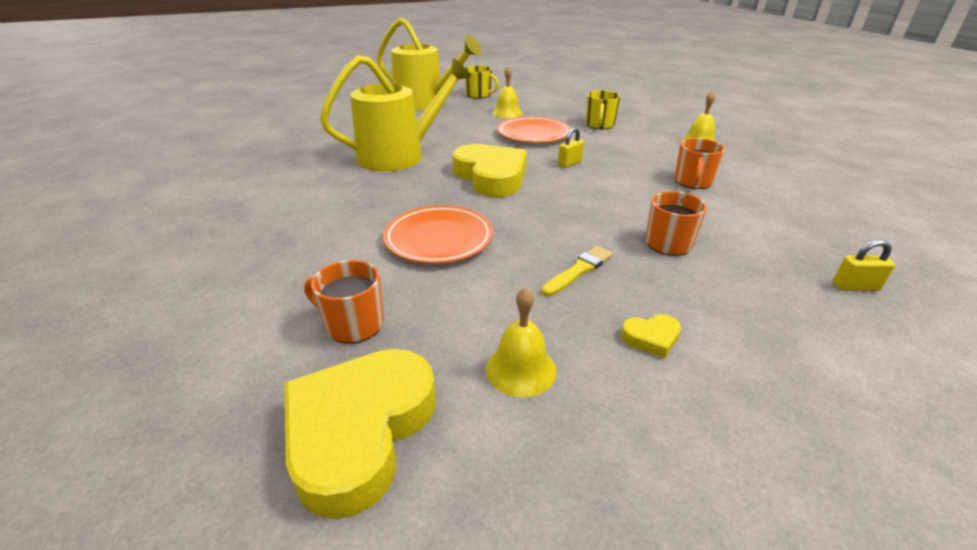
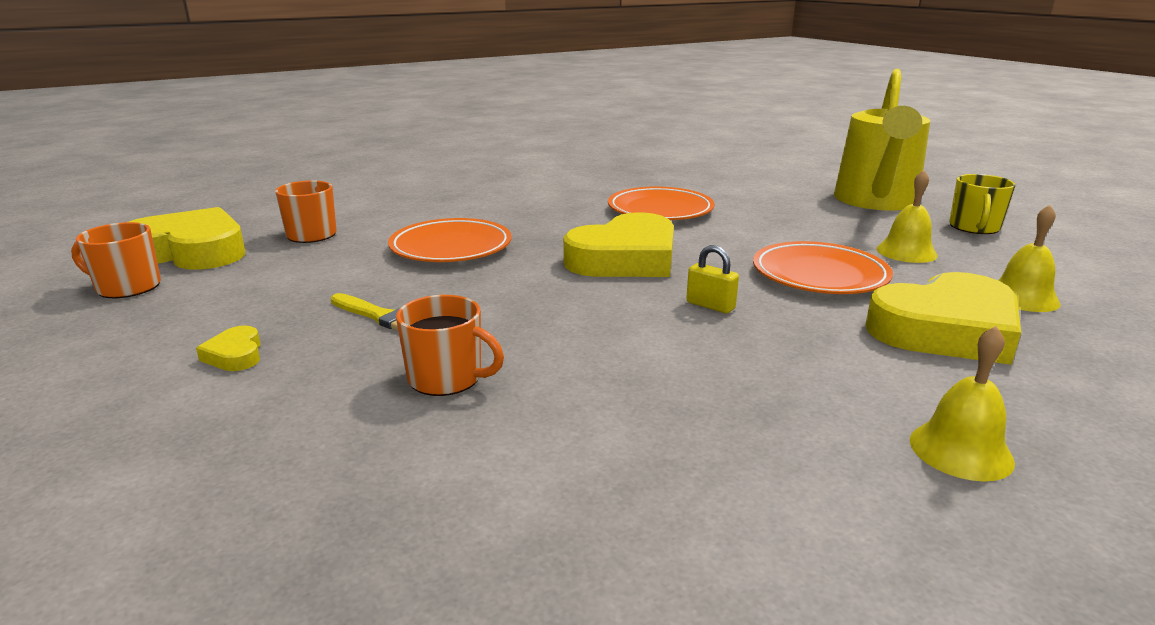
camera: 80 degrees right, 10 degrees down
(399, 156) = (660, 210): yellow watering can -> orange plate
(521, 369) = (222, 295): yellow bell -> yellow bell (1022, 297)
(599, 125) = (945, 330): yellow mug -> yellow heart
(693, 182) = (700, 420): orange mug -> orange mug (127, 287)
(855, 286) = (285, 561): yellow padlock -> none

